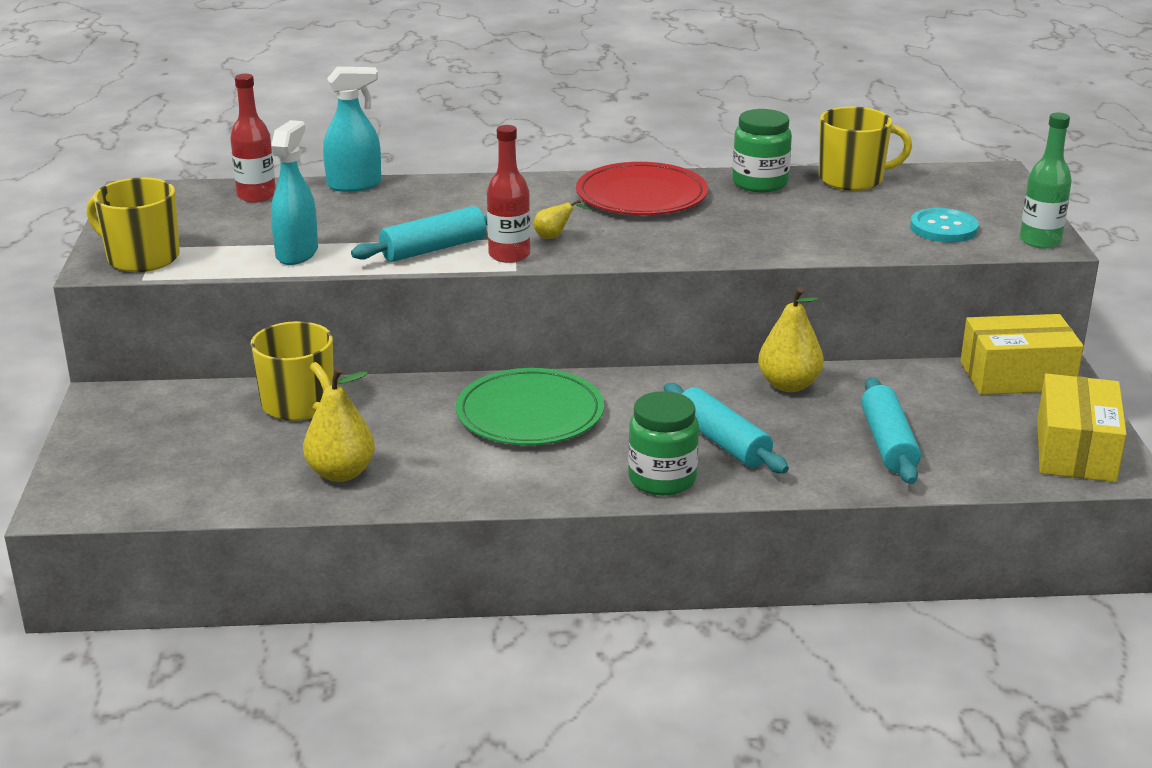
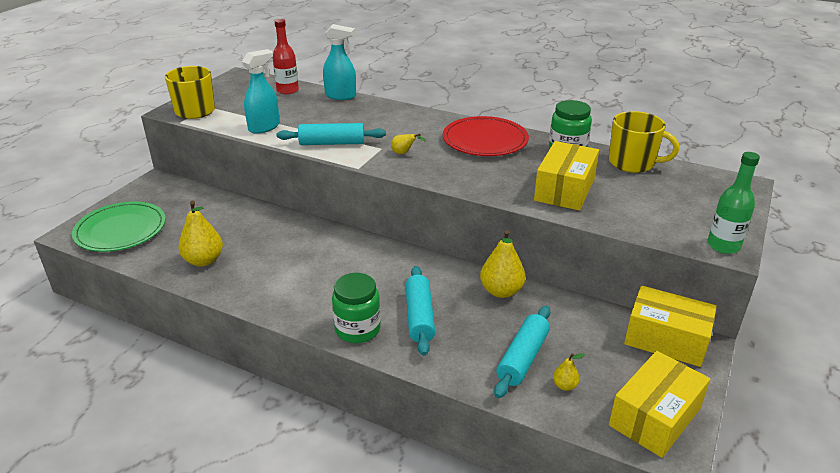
camera: 30 degrees right, 5 degrees up
(299, 405) = (231, 213): yellow mug -> none
(509, 255) = (366, 158): red bottle -> none
(530, 413) = (334, 258): green plate -> green plate (120, 230)
(809, 228) = (564, 189): none -> yellow box
(943, 228) = (659, 215): turquoise button -> none
(960, 454) = (565, 386): none -> yellow pear

